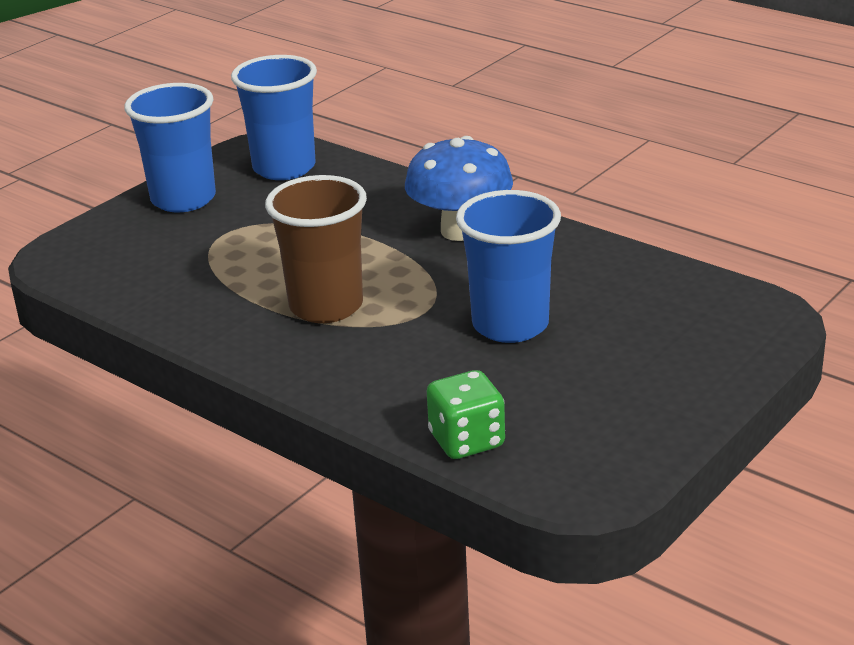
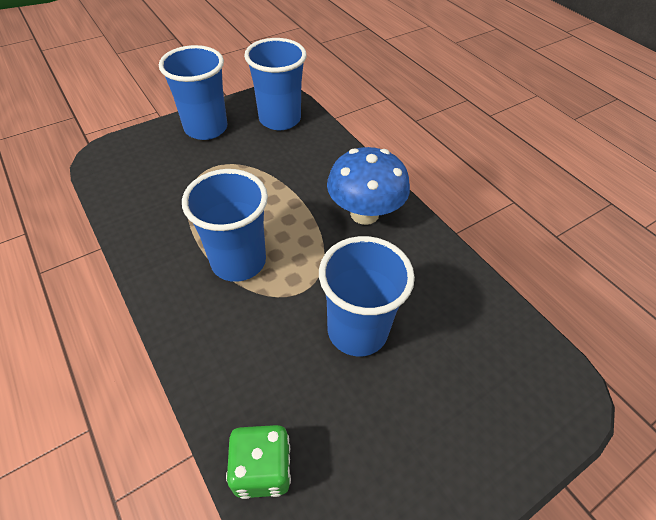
camera: 15 degrees right, 20 degrees up
(326, 306) = (238, 261): brown cup -> blue cup

